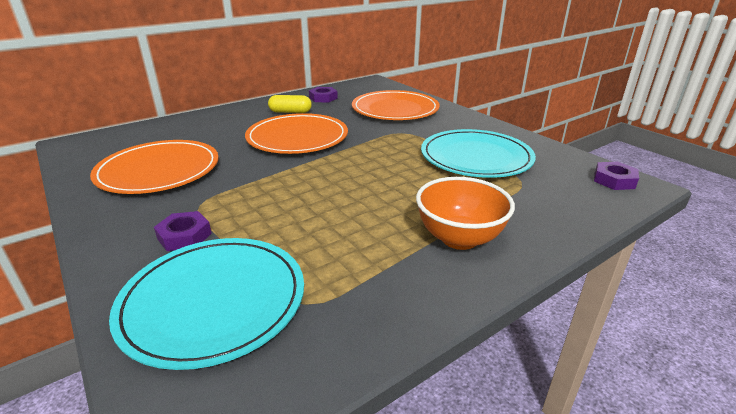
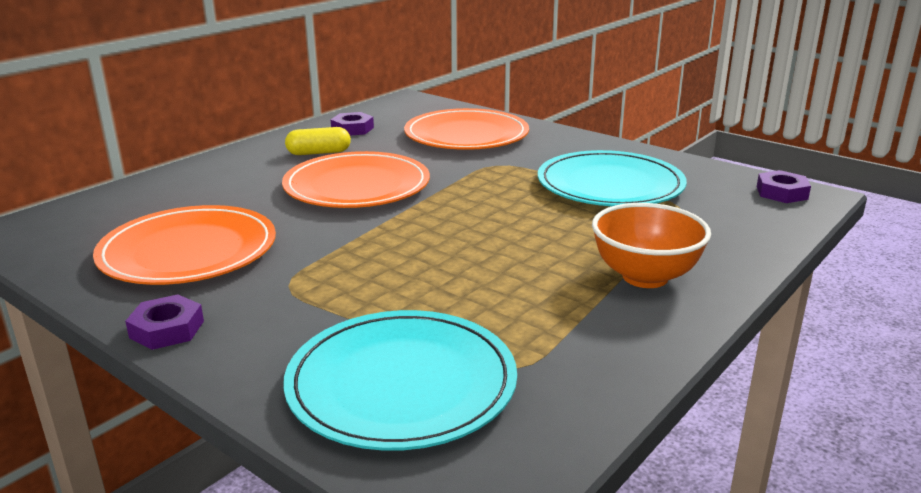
camera: 15 degrees left, 5 degrees down
(184, 236) = (301, 323): purple nut -> purple nut (167, 329)

